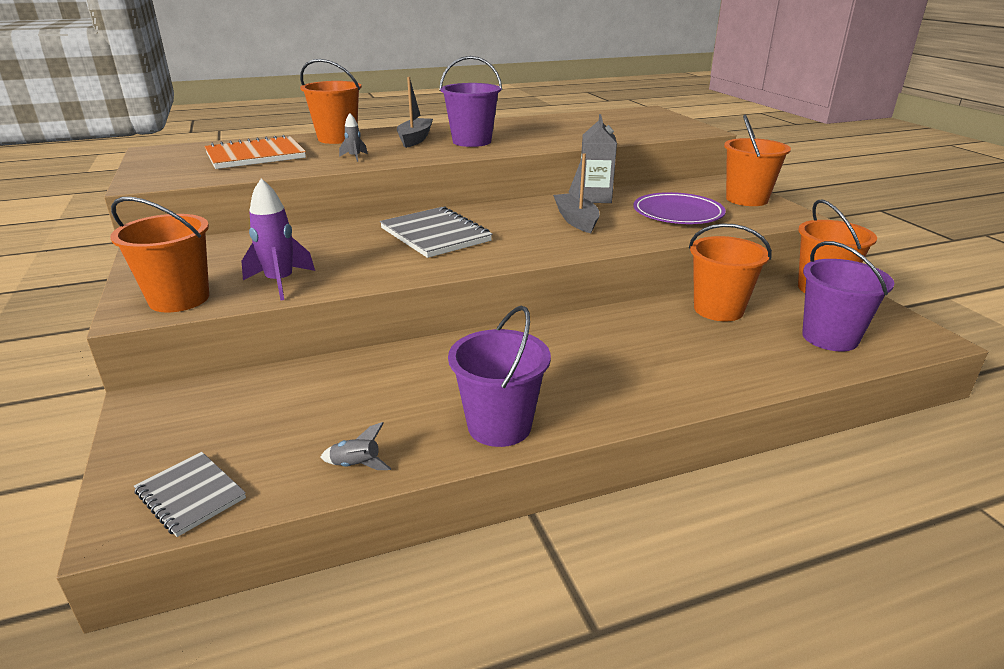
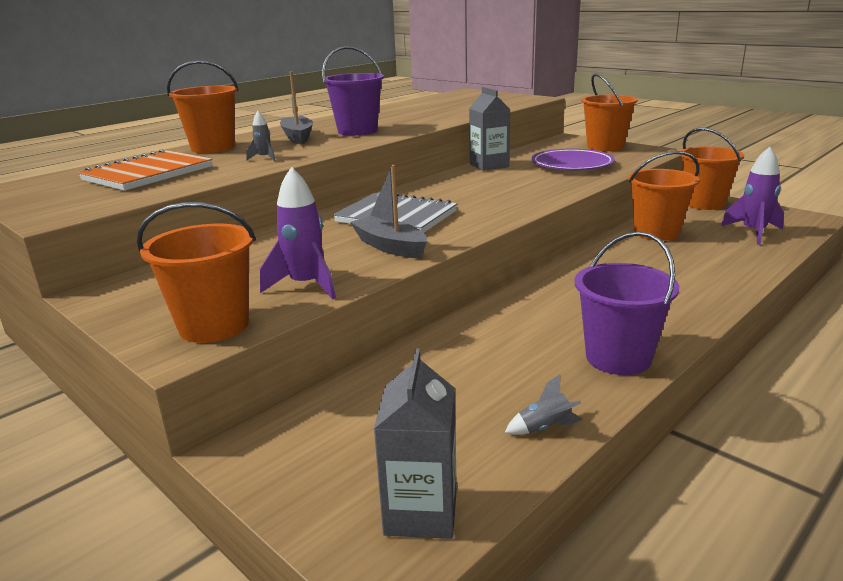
camera: 25 degrees left, 5 degrees down
(191, 495) = (421, 512): grey notebook -> grey carton
(576, 220) = (501, 183): grey boat -> grey boat (390, 247)
(830, 337) = (753, 233): purple bucket -> purple rocket

